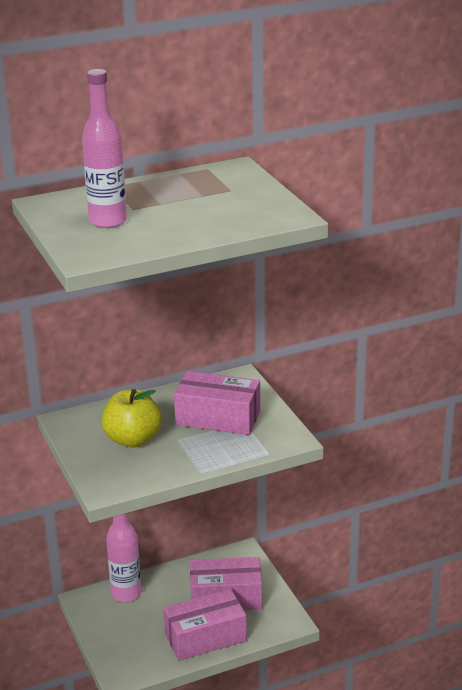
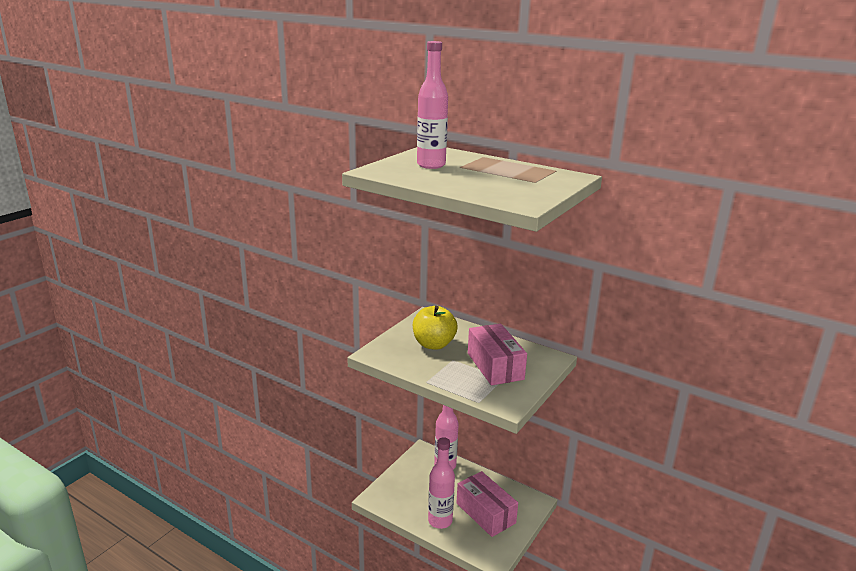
camera: 55 degrees right, 5 degrees down
(205, 637) = (440, 521): pink box -> pink bottle

